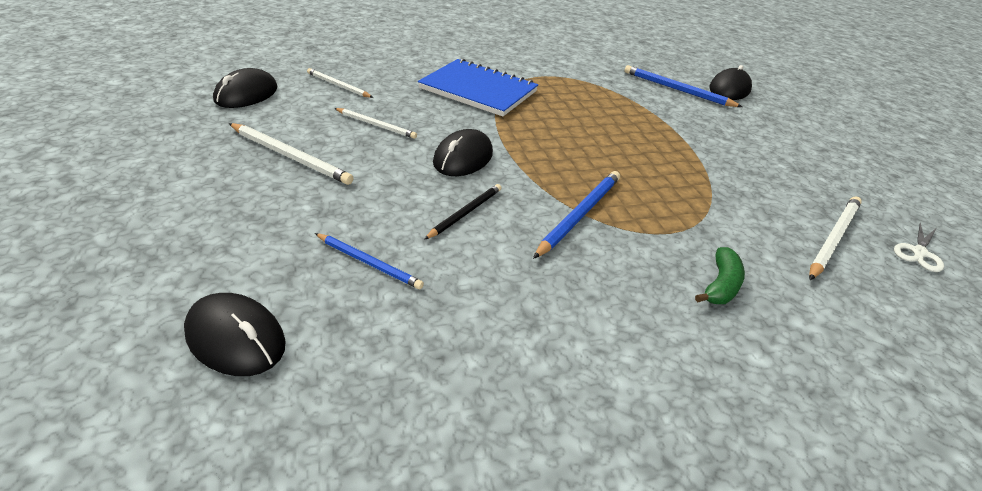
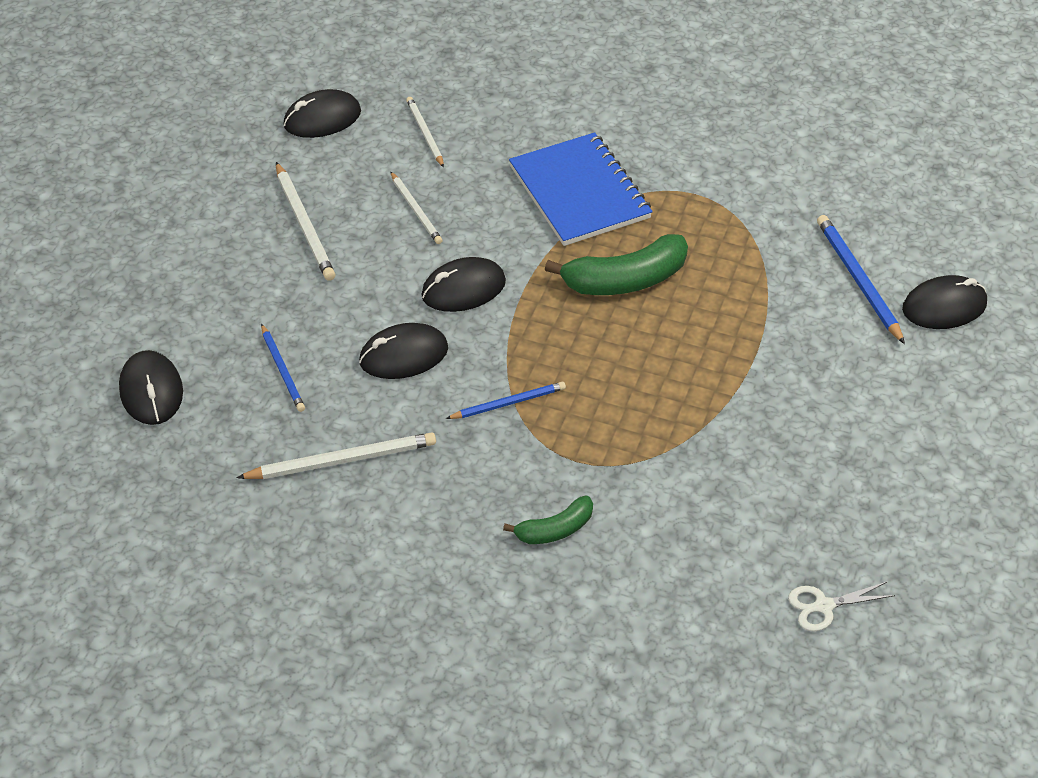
camera: 40 degrees right, 10 degrees up
(465, 213) = (403, 355): black pencil -> black mouse
(561, 123) = (625, 280): none -> green banana
(579, 215) = (508, 403): blue pencil -> blue pencil, size x0.65
(833, 239) = (745, 547): white pencil -> white pencil (341, 460)

